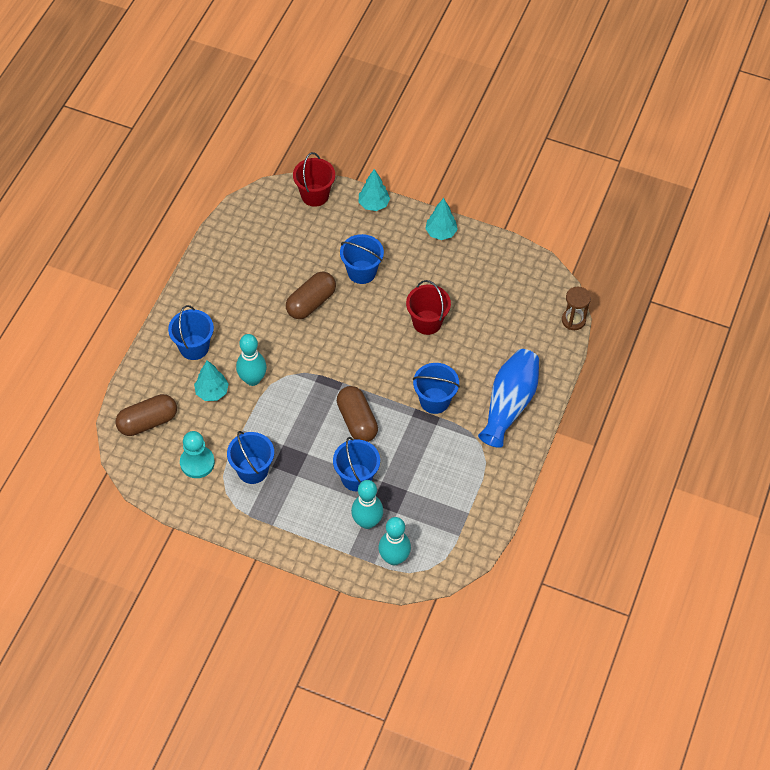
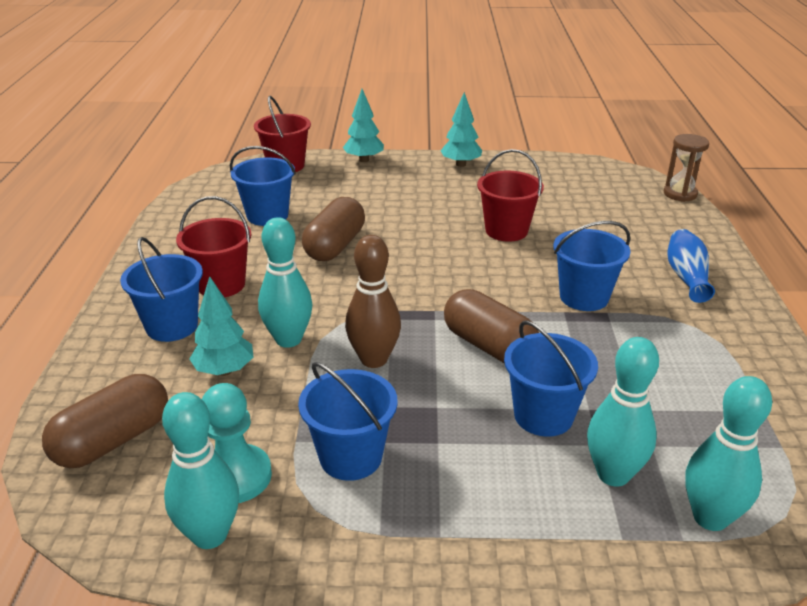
camera: 20 degrees left, 25 degrees down
(177, 490) = (210, 535): none -> turquoise bowling pin
(231, 319) = (221, 285): none -> red bucket
(291, 410) = (374, 359): none -> brown bowling pin
(361, 272) = (386, 208): blue bucket -> blue bucket (267, 216)
(509, 404) = (686, 277): blue vase -> blue vase, size x0.58

